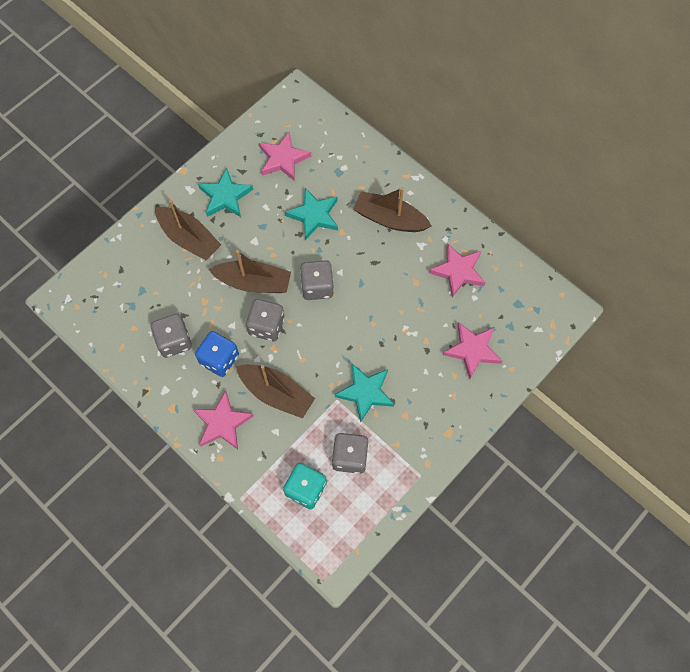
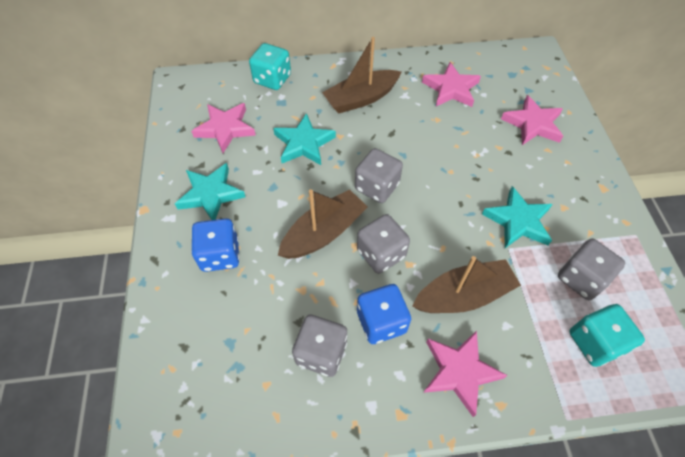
camera: 50 degrees left, 10 degrees down
(189, 238) = (220, 255): brown boat -> blue dice
(354, 148) = (272, 79): none -> turquoise dice

